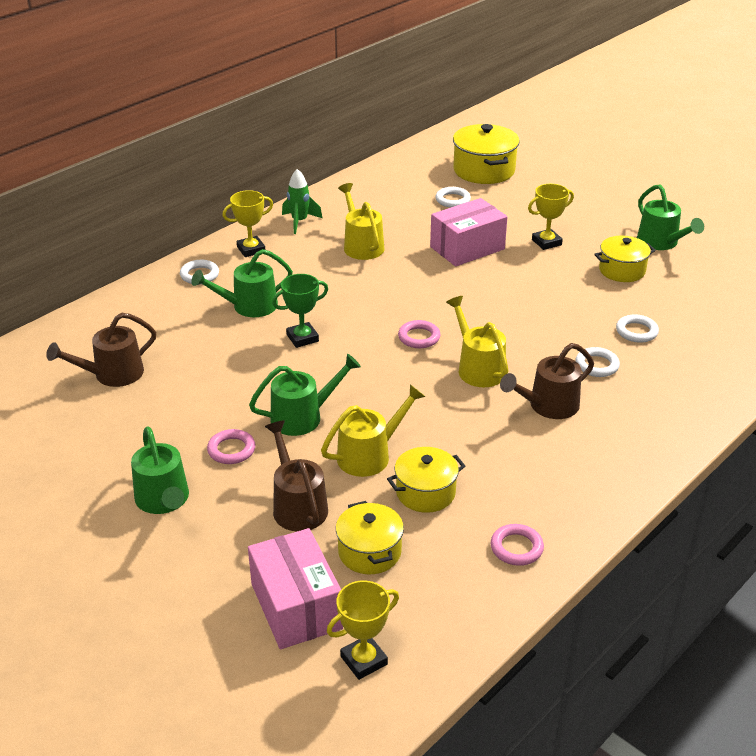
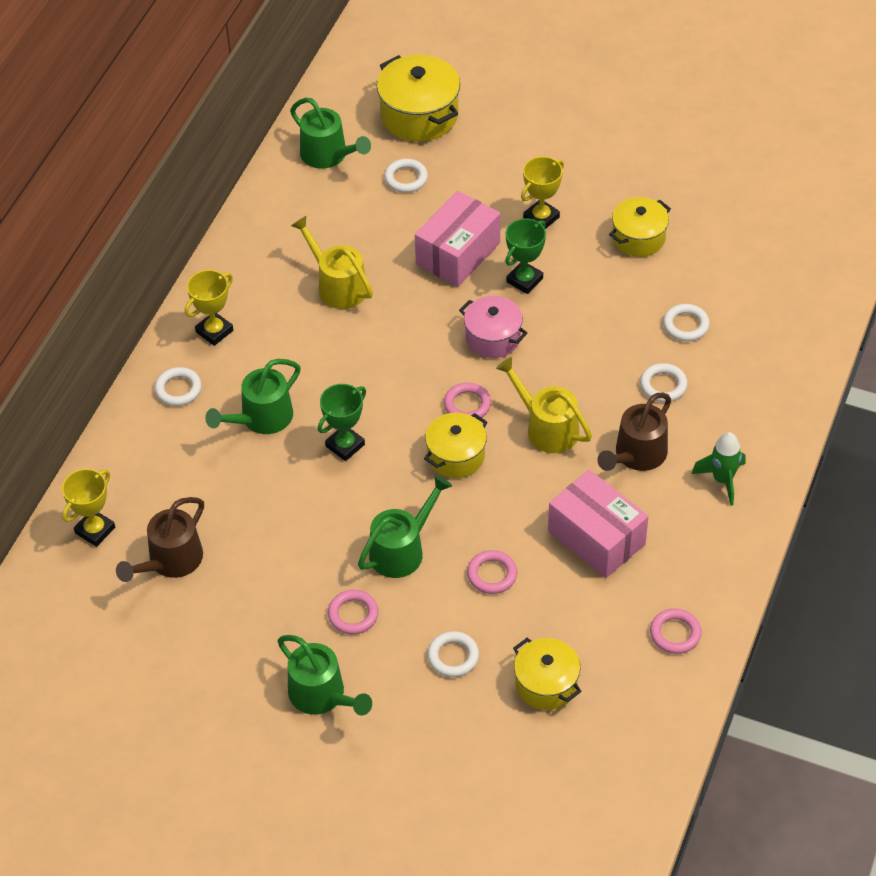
camera: 20 degrees left, 15 degrees up
(296, 606) = (509, 763): pink box -> pink box (596, 537)
(297, 505) = (453, 656): brown watering can -> white ring
(299, 222) = (246, 269): green rocket -> green rocket (722, 480)
(364, 660) = (595, 794): yellow trophy -> yellow trophy (95, 530)
(370, 455) = (492, 574): yellow watering can -> pink ring
(425, 492) = (566, 600): yellow pot -> yellow pot (456, 456)
(465, 302) = (493, 338): none -> pink pot
(512, 274) = (524, 280): none -> green trophy
(661, 242) = (665, 180): green watering can -> green watering can (328, 155)

